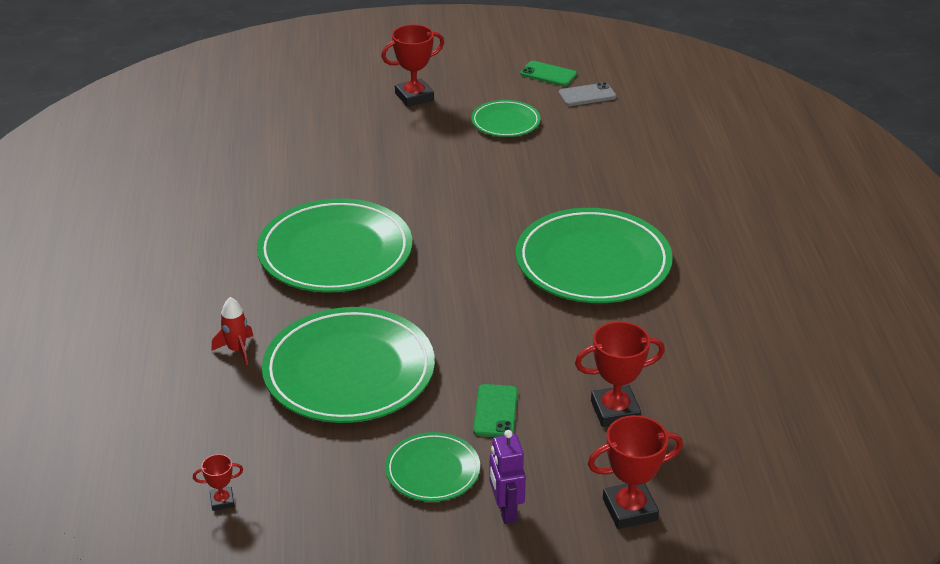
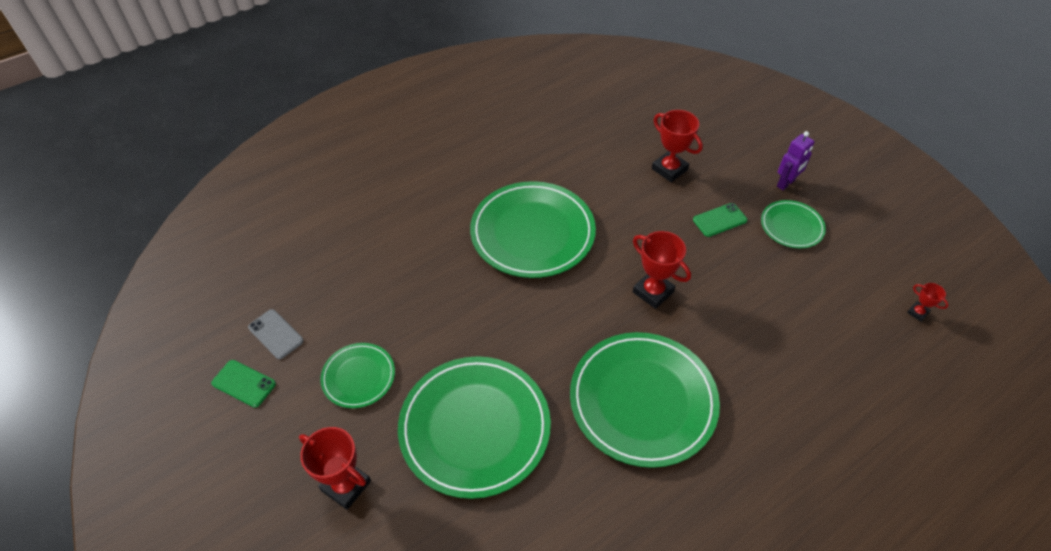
camera: 120 degrees left, 15 degrees up
(237, 350) = (802, 395): red rocket -> none
(349, 371) = (757, 312): green plate -> green plate (475, 427)
(548, 74) = (244, 383): green phone -> green phone turned 60 degrees counterclockwise
(630, 509) = (735, 139): red trophy -> red trophy (653, 292)

